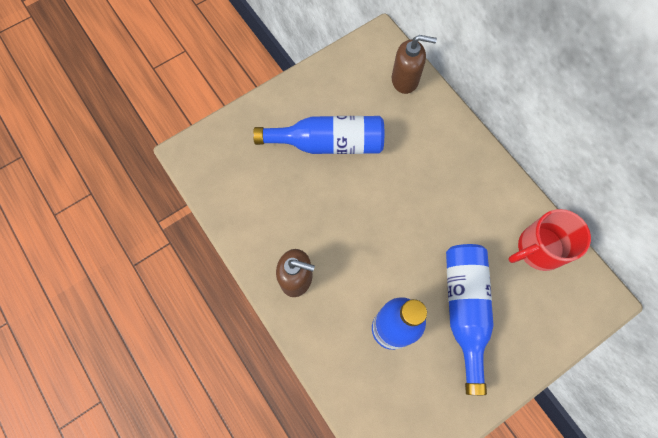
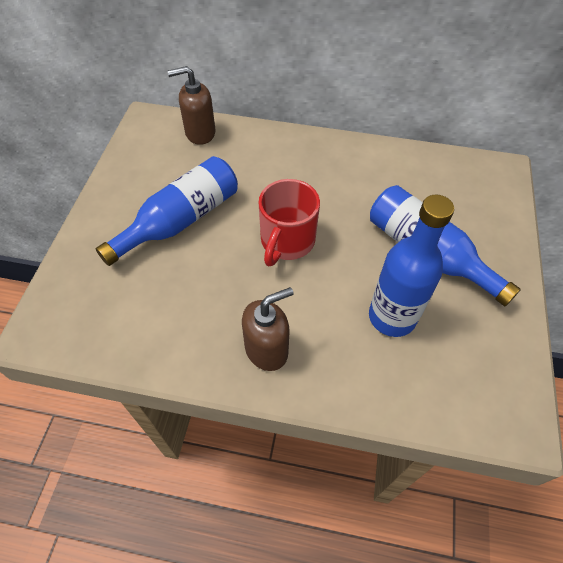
camera: 45 degrees left, 15 degrees down
(405, 80) = (200, 133): brown soap dispenser -> brown soap dispenser turned 150 degrees counterclockwise
(538, 249) = (426, 171): red mug -> red mug (286, 242)

